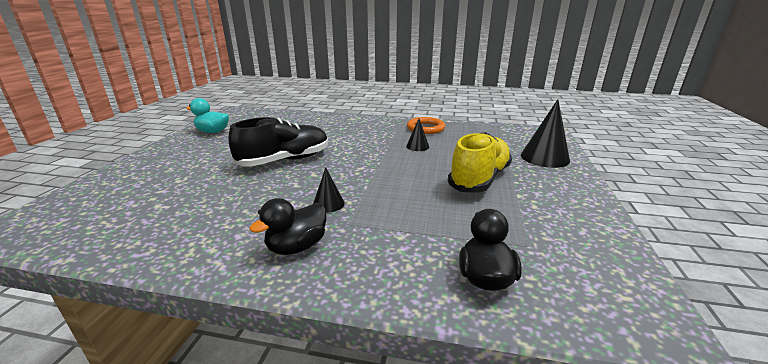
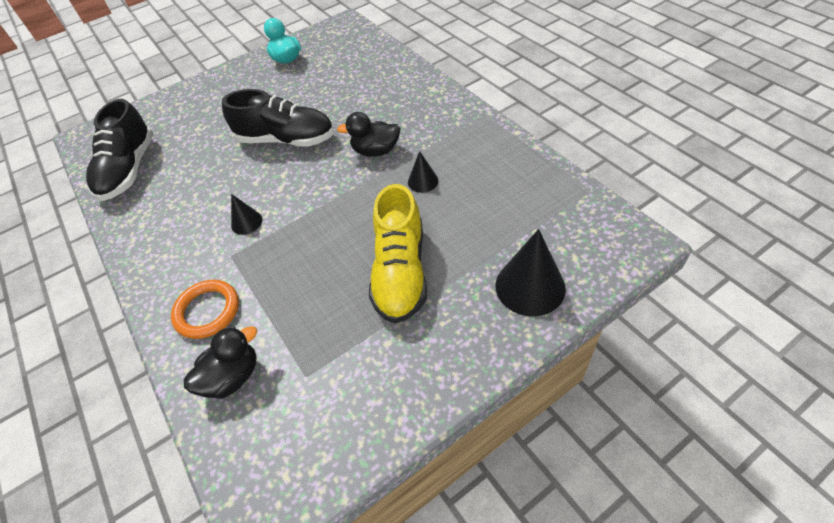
camera: 50 degrees right, 25 degrees up
(127, 226) = (129, 170): none -> black shoe
(297, 247) = (178, 256): black duck -> black duck (376, 151)
(425, 128) = (483, 149): orange ring -> orange ring (207, 311)
(479, 179) = (400, 272): yellow shoe -> yellow shoe turned 105 degrees clockwise

